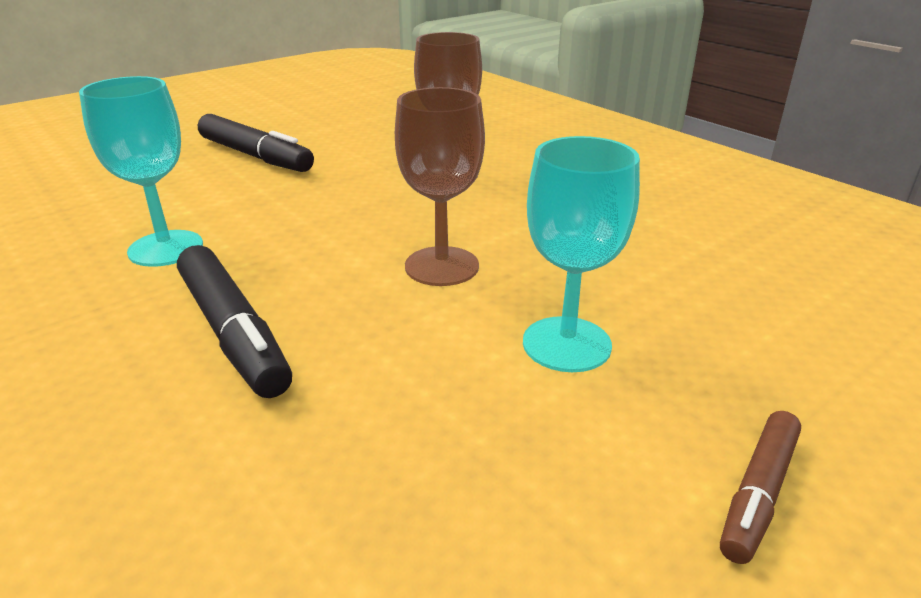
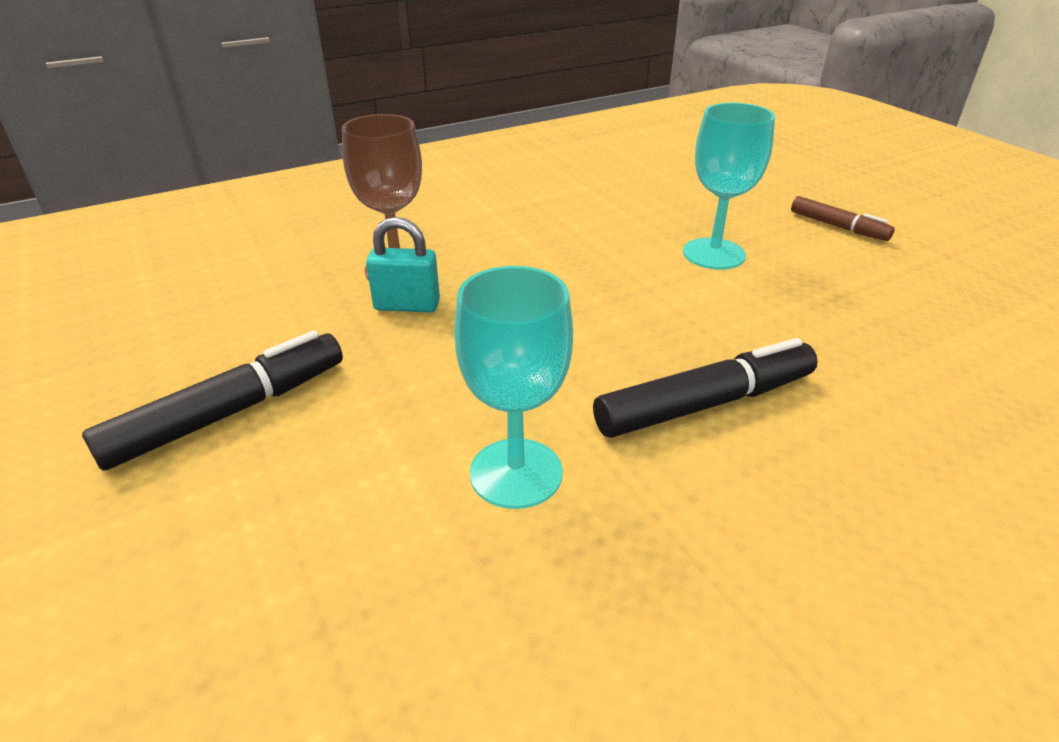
camera: 80 degrees left, 5 degrees up
(391, 186) = (407, 305): none -> turquoise padlock
(442, 266) = (597, 290): brown goblet -> none

